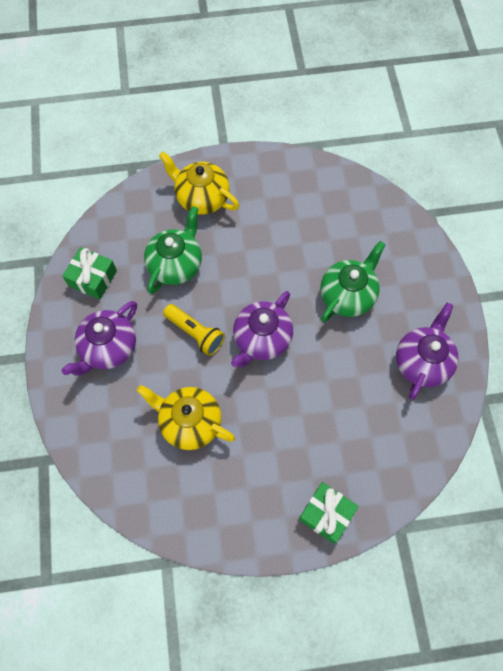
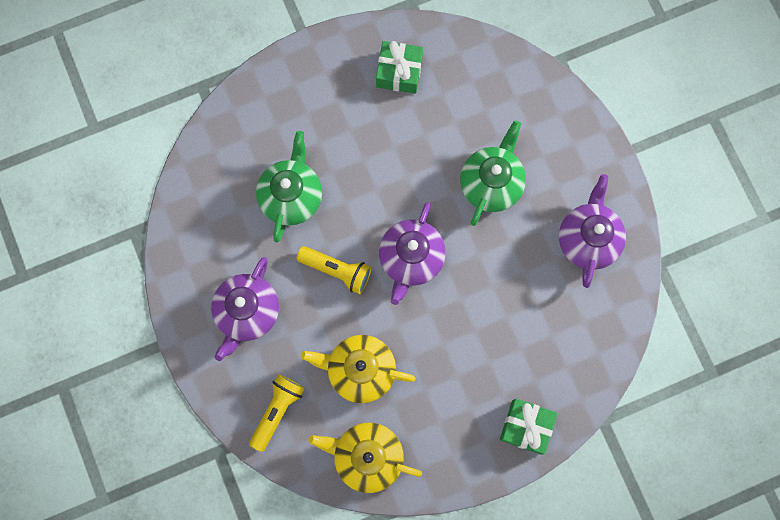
camera: 15 degrees left, 10 degrees up
(92, 278) = (203, 237): green gift -> green gift (399, 72)
(106, 438) = (277, 411): none -> yellow flashlight
(201, 198) = (296, 107): yellow teapot -> yellow teapot (367, 456)

